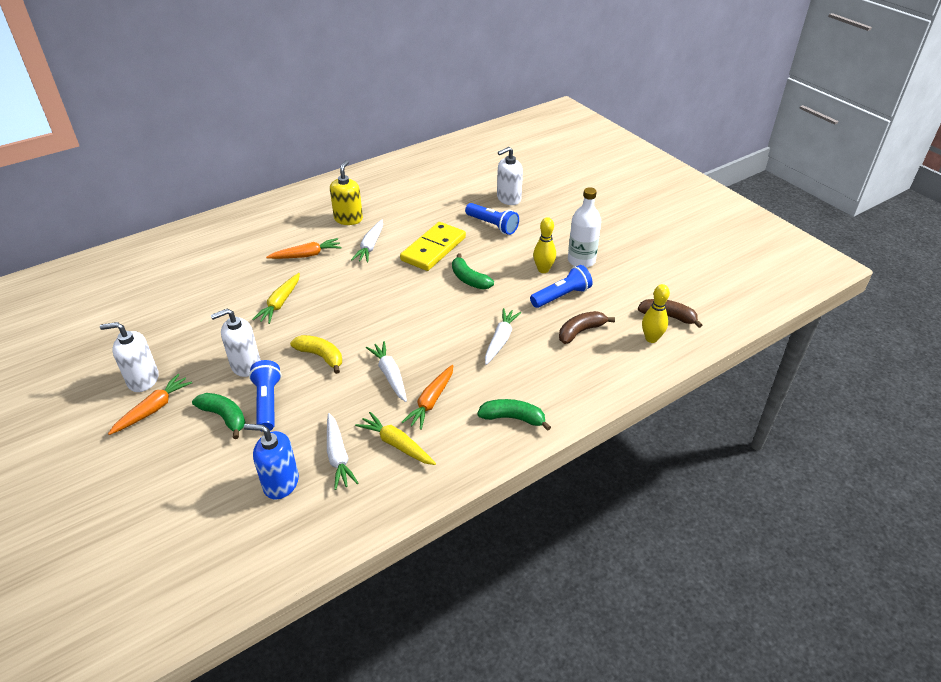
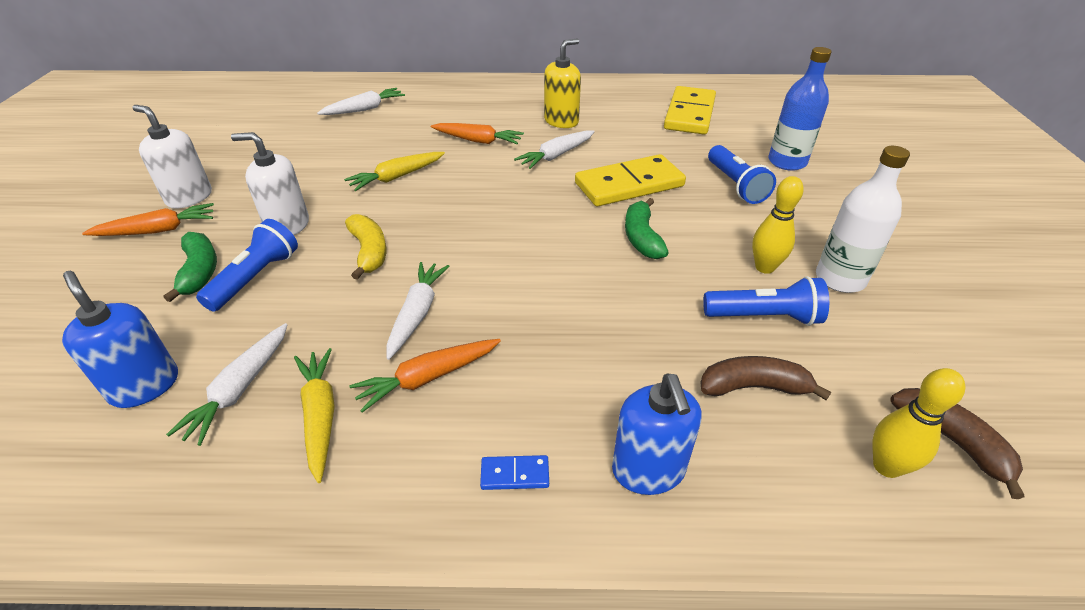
camera: 35 degrees right, 0 degrees up
(426, 183) = (689, 114): none -> yellow domino
(500, 340) = (610, 338): white carrot -> white carrot (364, 109)
(508, 199) = (787, 162): white soap dispenser -> blue bottle
(513, 418) = (515, 474): green banana -> blue domino
(565, 387) = (648, 470): none -> blue soap dispenser

